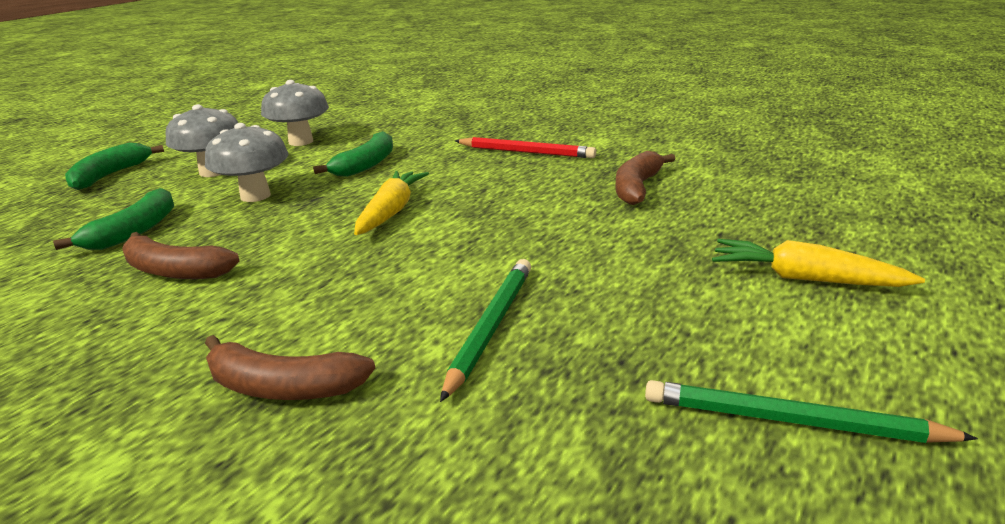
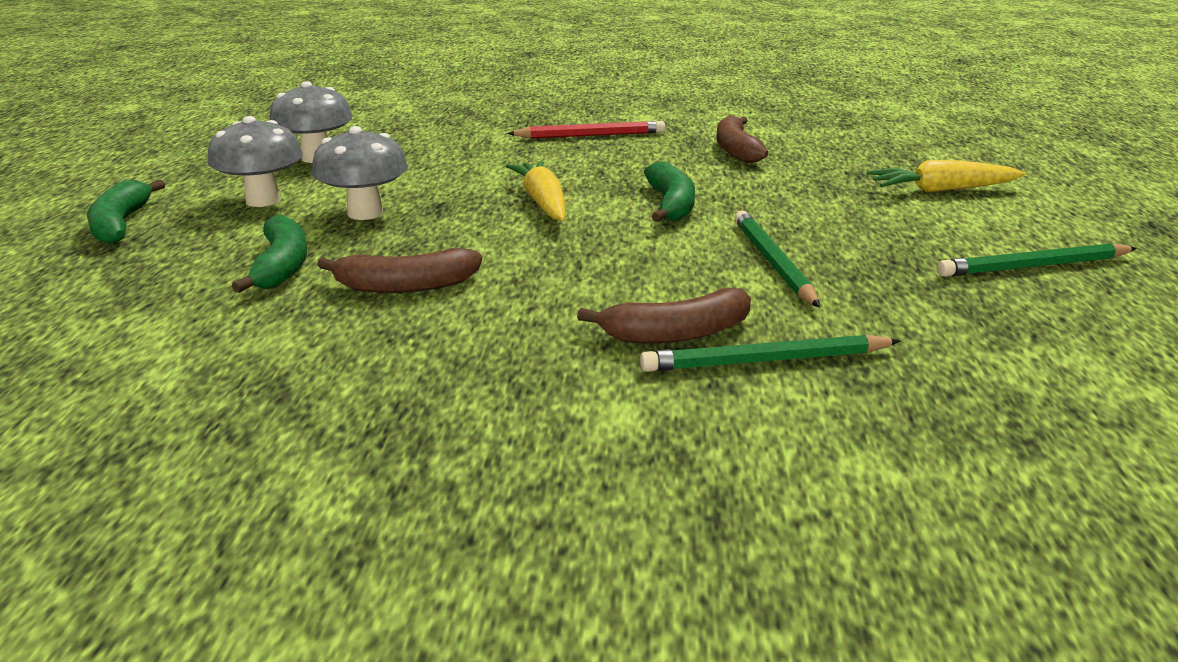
camera: 30 degrees left, 0 degrees up
(307, 452) = (765, 361): none -> green pencil
(366, 165) = (440, 168): green banana -> green banana (671, 205)

